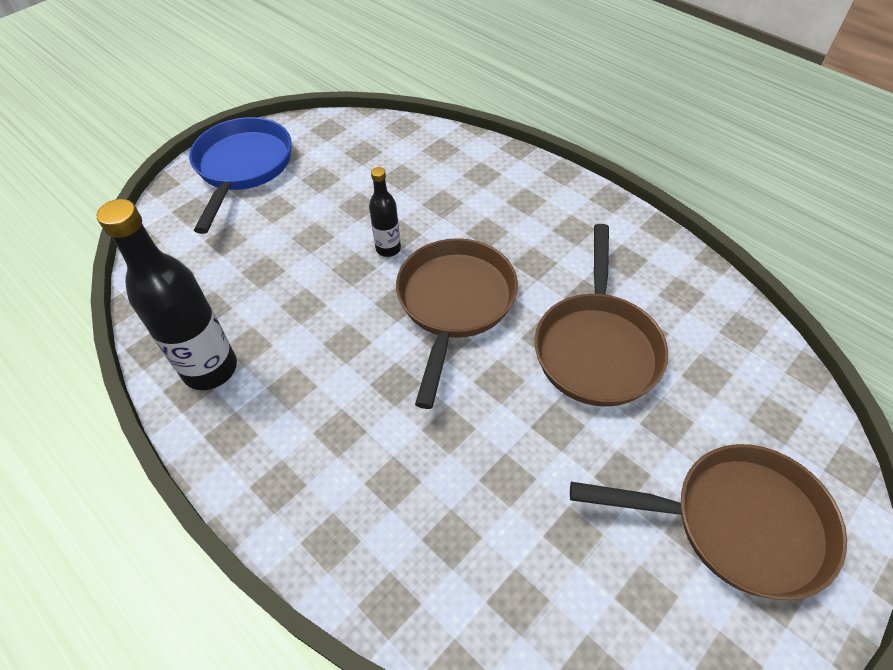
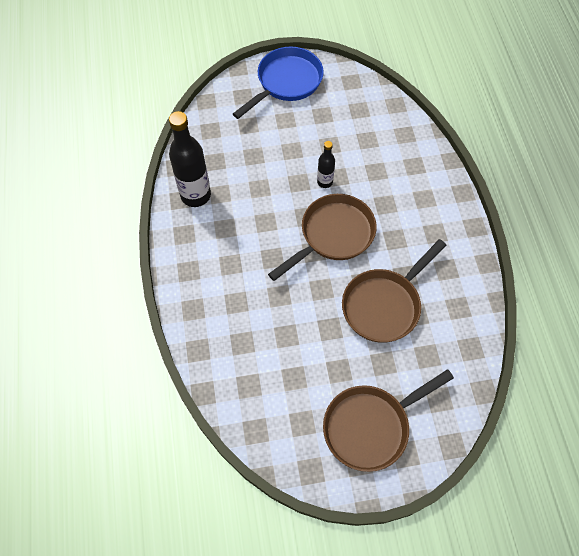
camera: 35 degrees right, 10 degrees up
(737, 523) = (370, 426): brown pan -> brown pan turned 105 degrees clockwise

